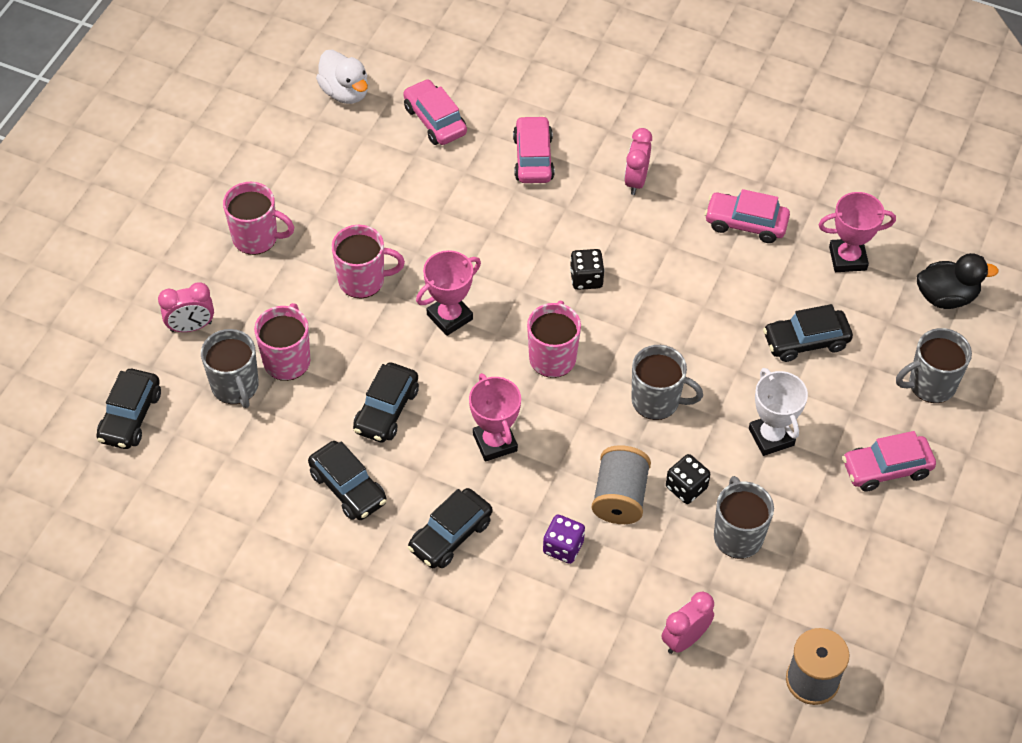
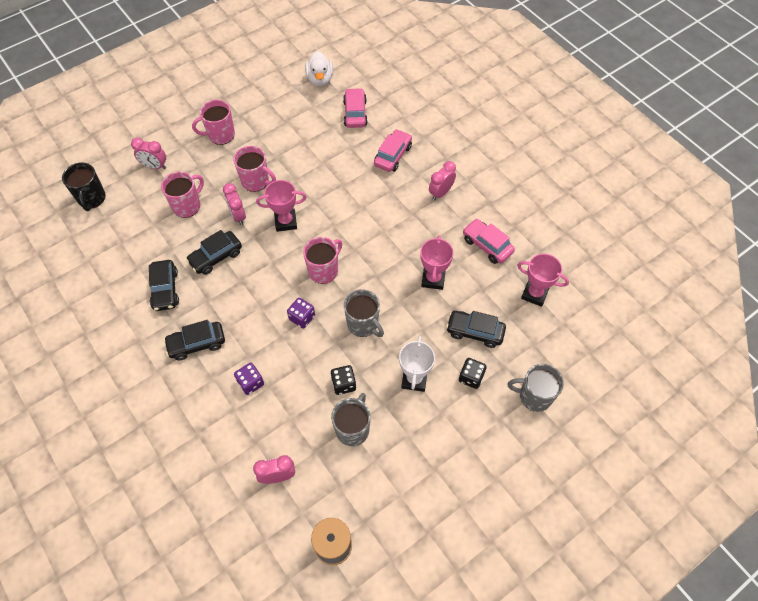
camera: 30 degrees right, 5 degrees up
(130, 416) = (91, 198): black car -> black mug
(235, 387) = (152, 207): grey mug -> none
(256, 238) = (220, 135): pink mug -> pink mug turned 120 degrees clockwise
(374, 340) = (238, 216): none -> pink clock
(495, 442) = (258, 303): pink trophy -> pink trophy (433, 279)
(569, 432) = (302, 318): none -> purple dice
(586, 279) = (374, 235): black dice -> black dice (471, 377)
(620, 497) = (302, 370): grey spool -> none
(886, 469) = (470, 435): pink car -> none
(946, 297) = (581, 346): black duck -> none

